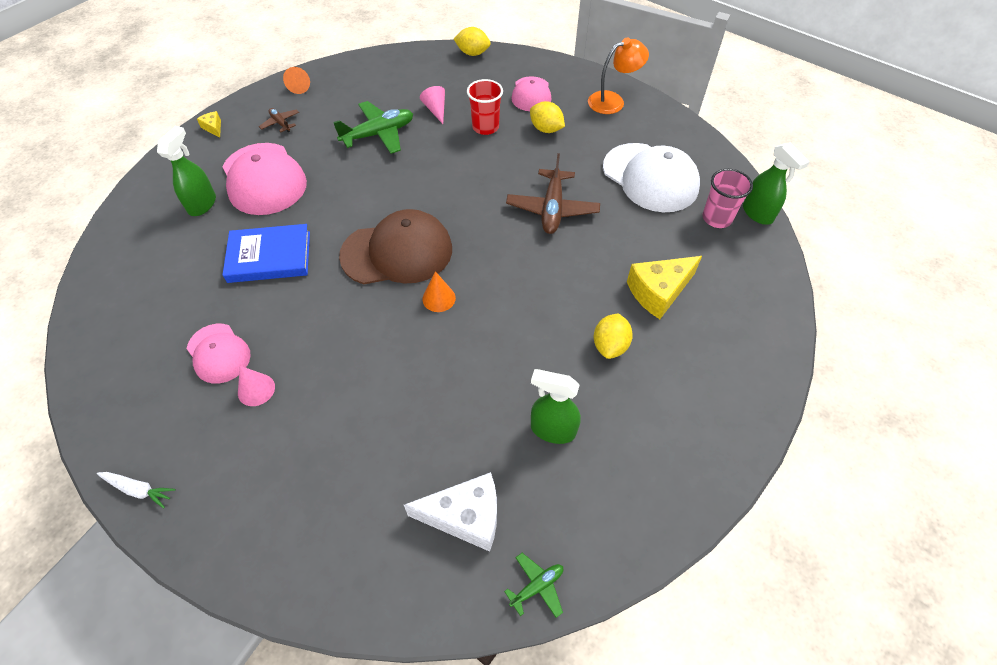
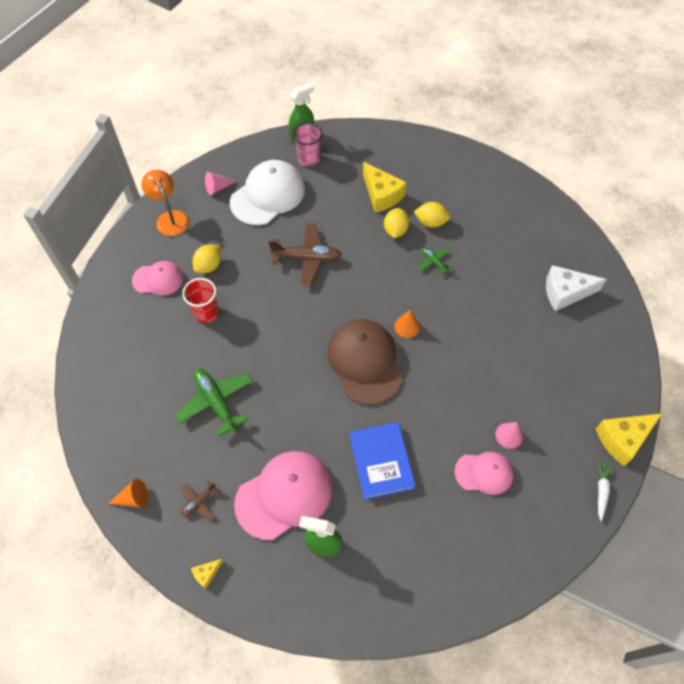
camera: 95 degrees left, 5 degrees up
(198, 541) = (623, 439): none -> yellow cheese
(218, 353) = (484, 473): pink cap -> pink cap turned 45 degrees clockwise
(436, 110) = (180, 357): pink cone -> pink cone (218, 188)
(465, 516) = (565, 293): white cheese -> white cheese turned 90 degrees counterclockwise
(472, 53) = (86, 334): yellow lemon -> yellow lemon (395, 230)
(537, 586) = (594, 256): green plane -> green plane (434, 262)
(552, 430) = (499, 252): green spray bottle -> none

